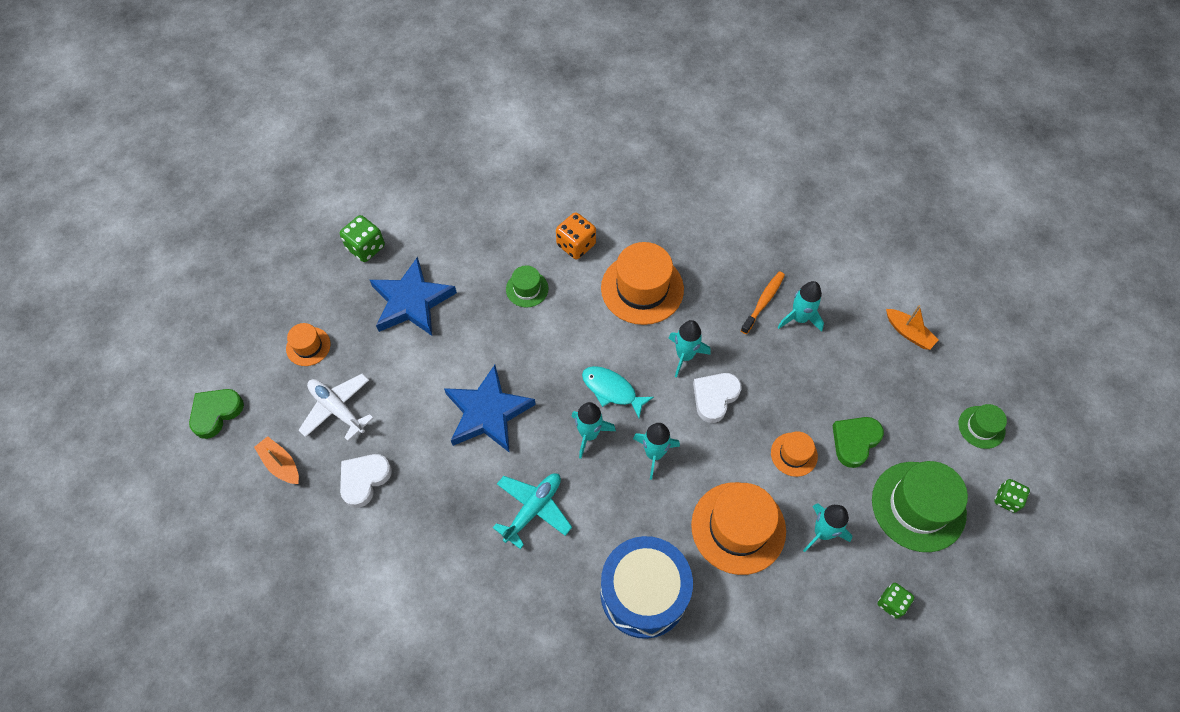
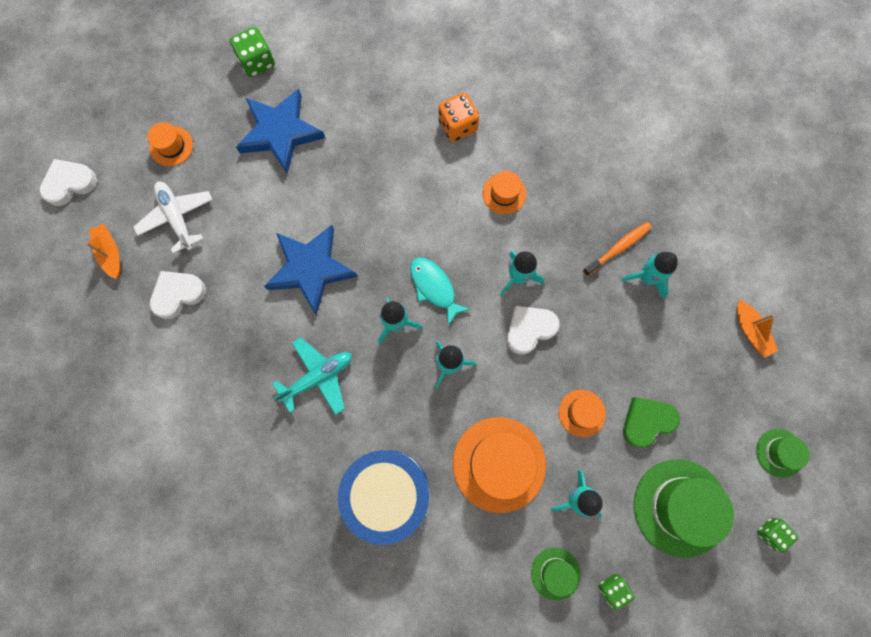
camera: 20 degrees right, 15 degrees up
(216, 413) = (70, 183): green heart -> white heart
(527, 289) = (393, 156): green hat -> green hat (555, 573)
(642, 288) = (504, 193): orange hat -> orange hat, size x0.51

